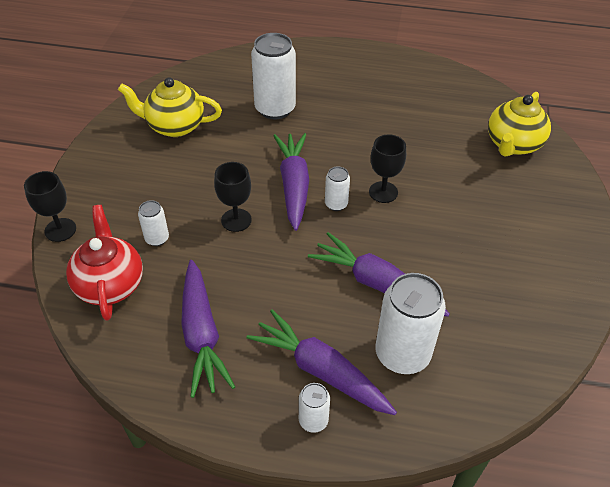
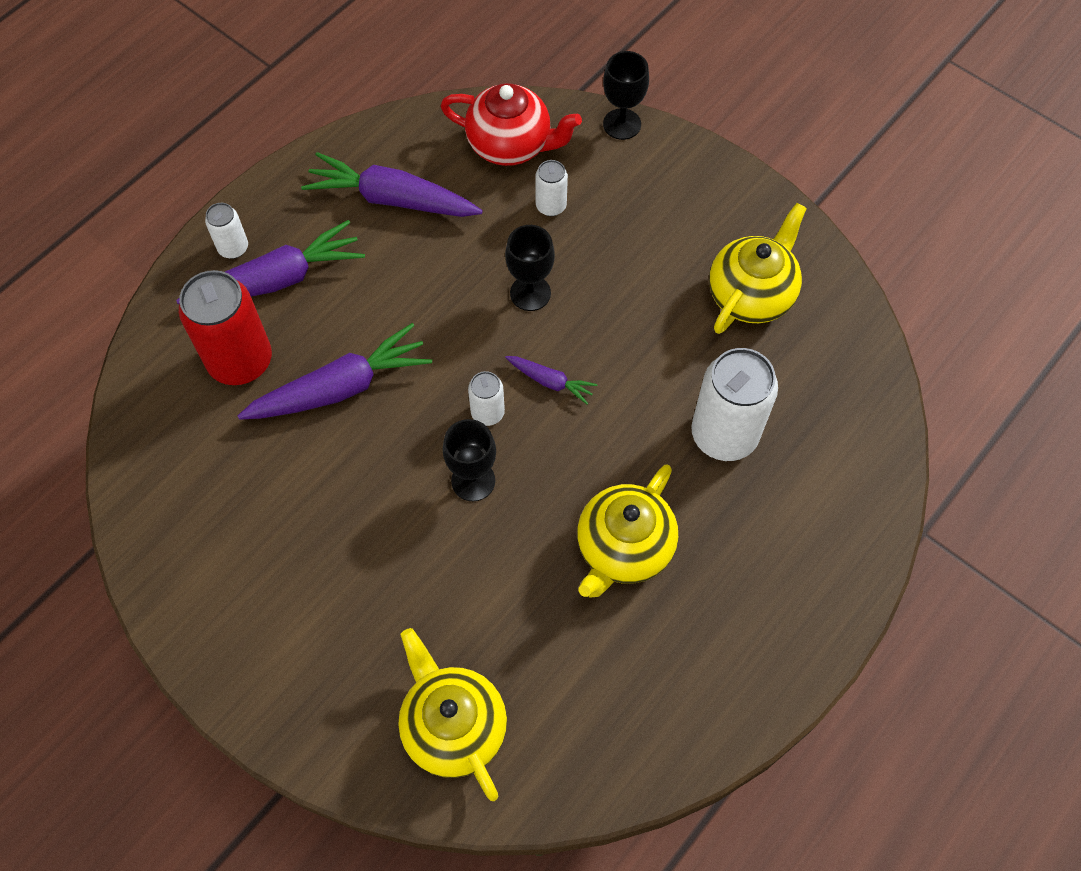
camera: 120 degrees right, 15 degrees up
(294, 185) = (550, 381): purple carrot -> purple carrot, size x0.50
(369, 121) = (623, 548): none -> yellow teapot
(402, 354) = (240, 361): white can -> red can

